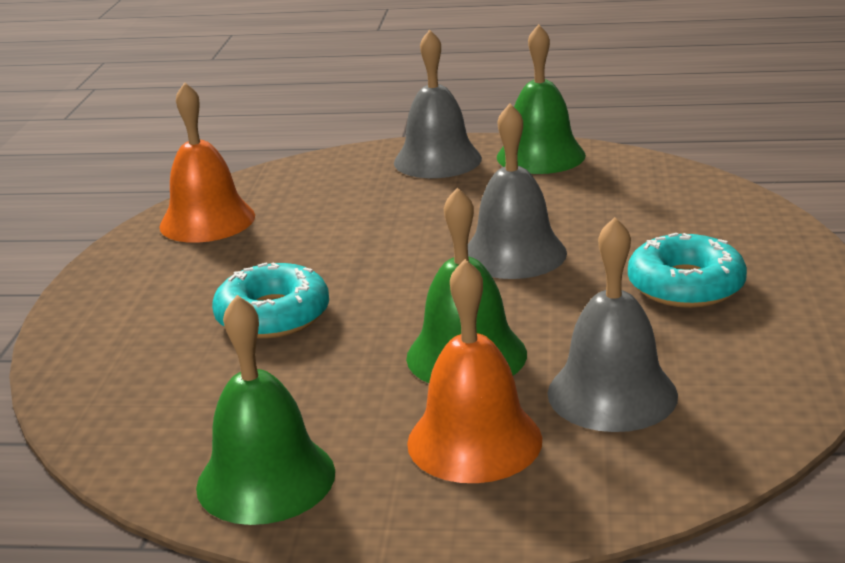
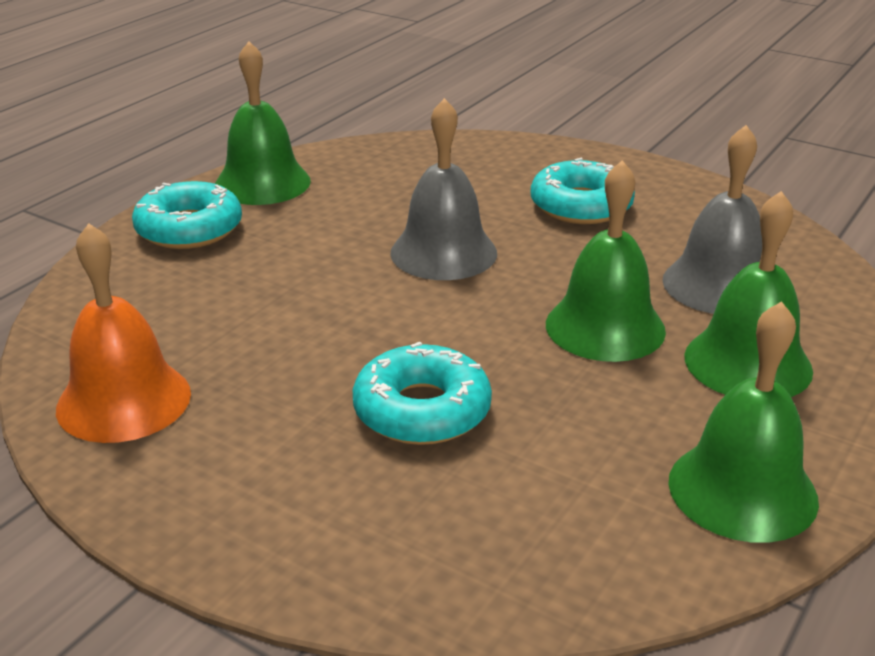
camera: 65 degrees left, 5 degrees up
(437, 160) = (189, 229): grey bell -> turquoise donut
(474, 441) = (748, 363): orange bell -> green bell

